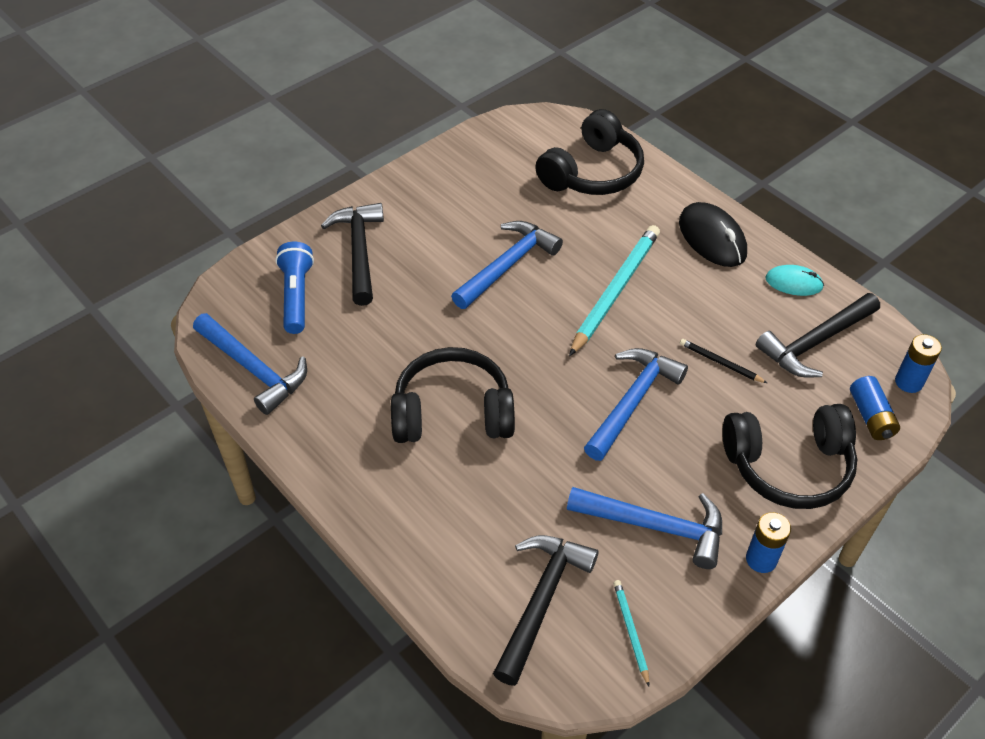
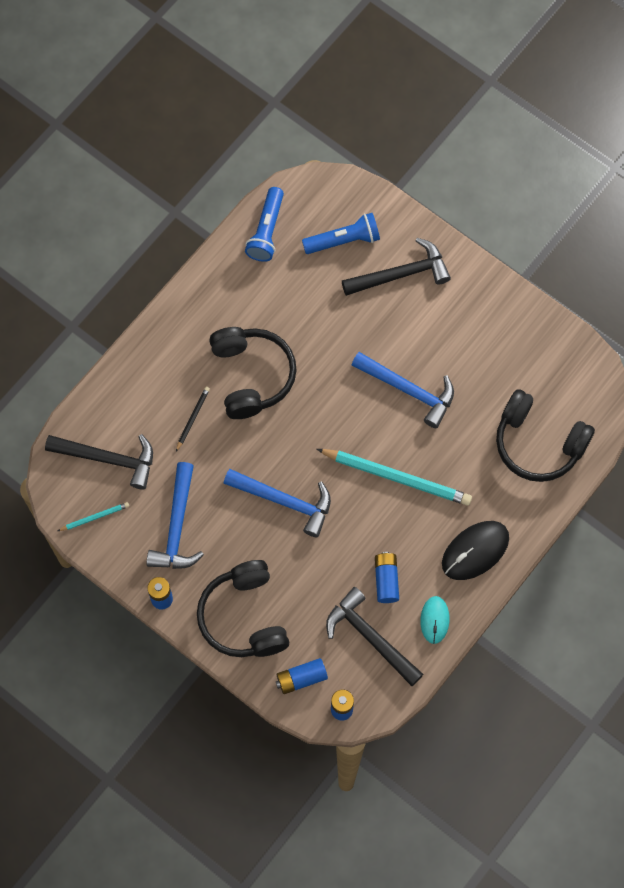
camera: 80 degrees right, 20 degrees up
(254, 369) = (266, 231): blue hammer -> blue flashlight
(720, 363) = (335, 564): black pencil -> black pencil (192, 418)
(743, 318) = (386, 580): none -> blue battery

